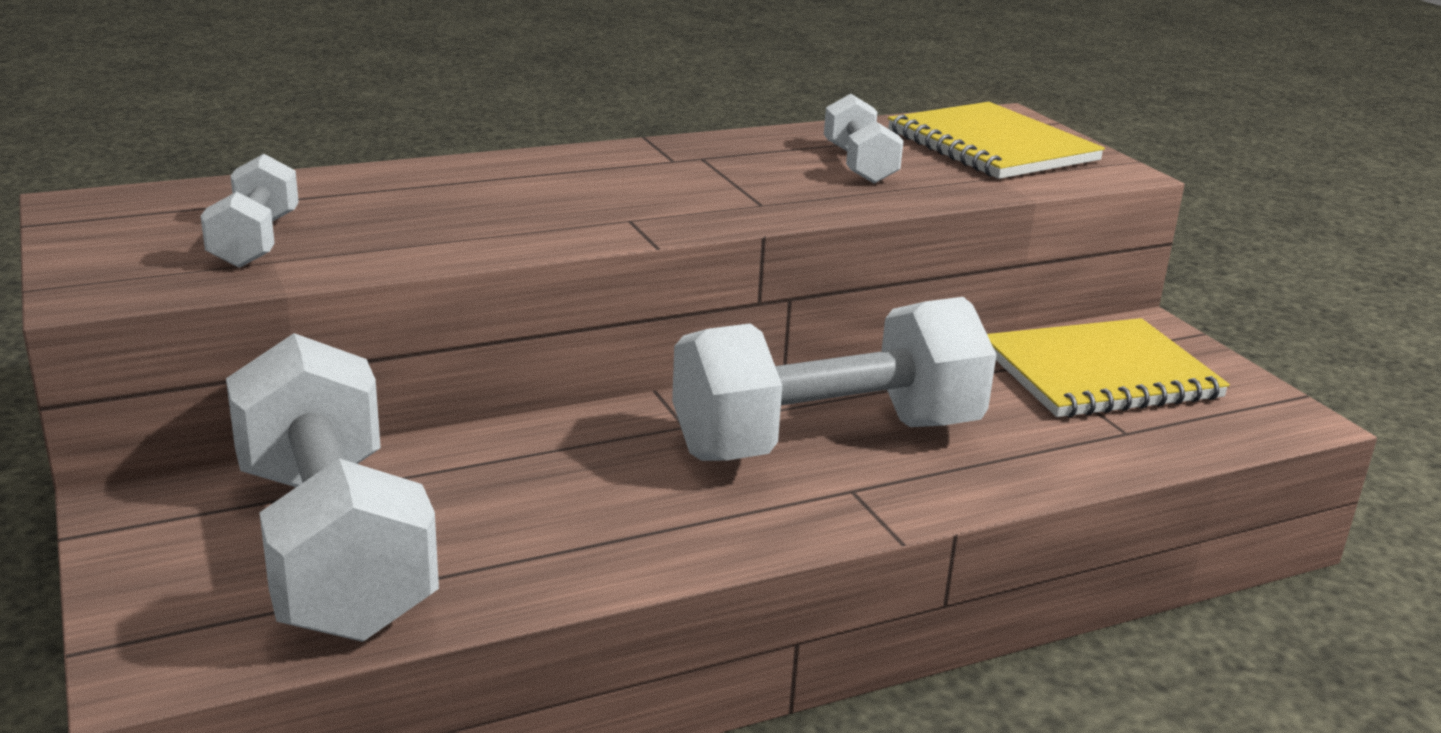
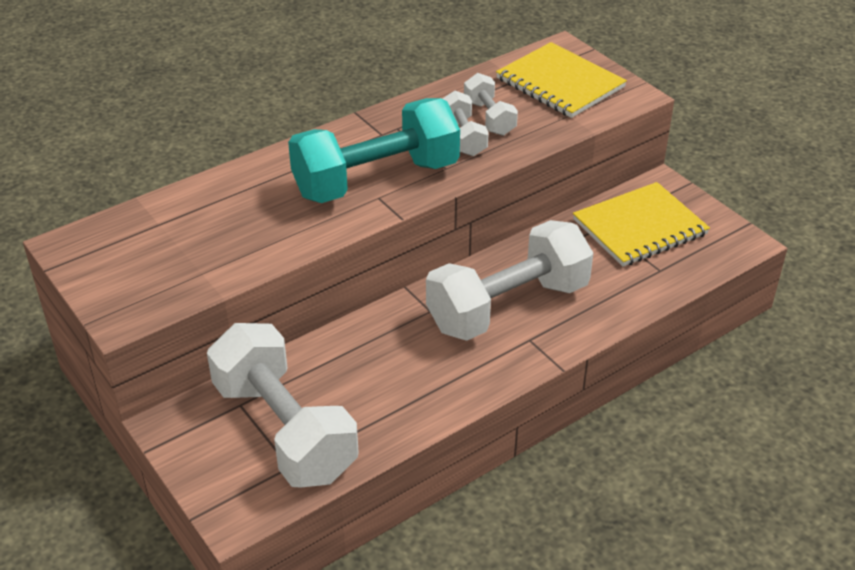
camera: 10 degrees left, 15 degrees up
(255, 241) = (183, 258): white dumbbell -> white dumbbell (463, 137)
(636, 202) = (376, 180): none -> turquoise dumbbell

